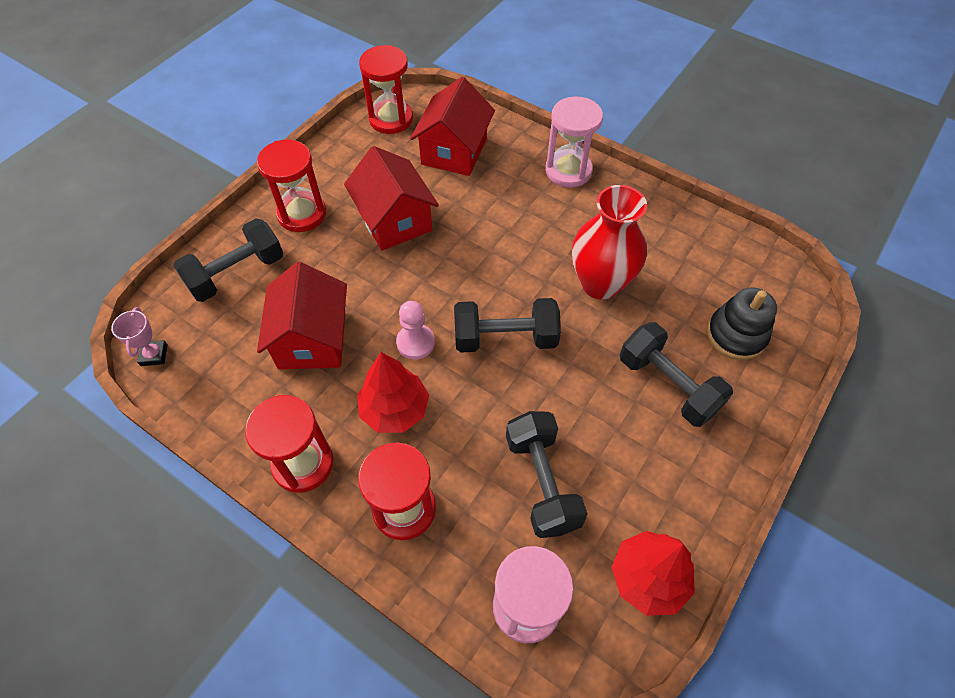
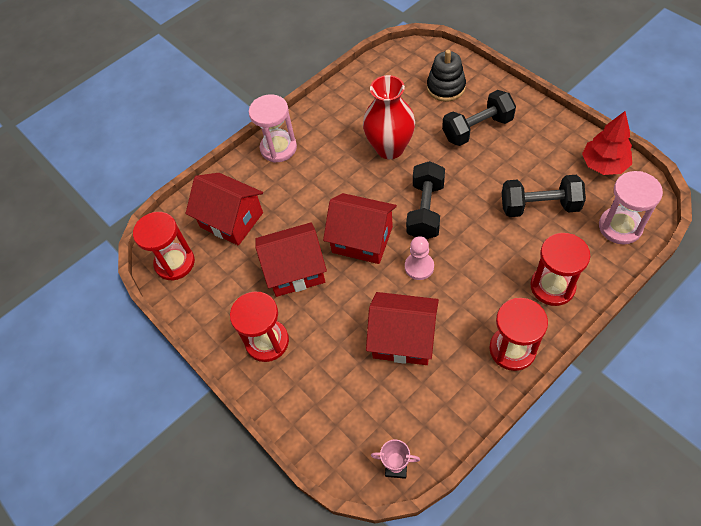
camera: 70 degrees left, 0 degrees up
(237, 273) = (322, 397): black dumbbell -> none
(395, 410) = (475, 286): red tree -> none
(447, 276) = (362, 239): none -> red house

